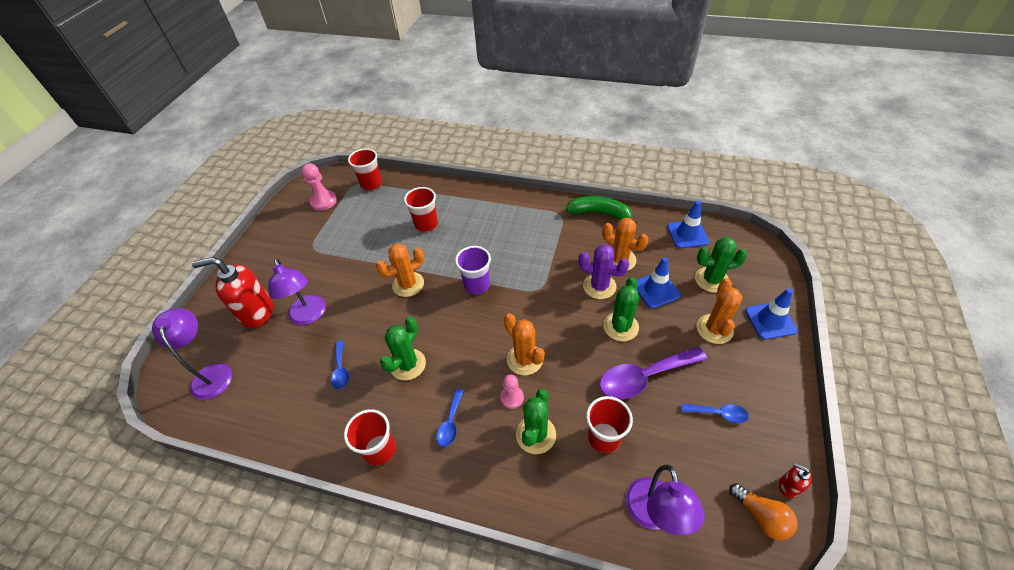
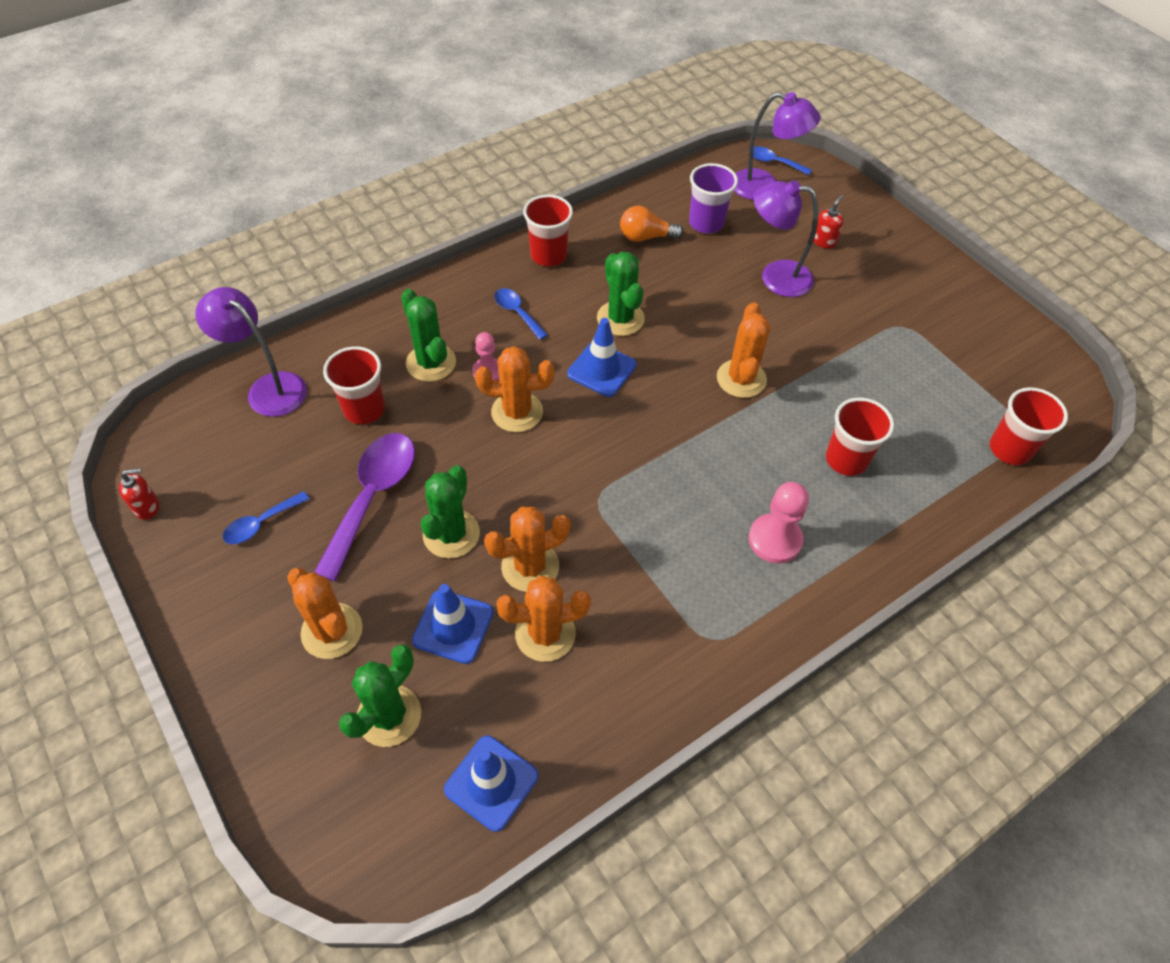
camera: 125 degrees right, 5 degrees up
(256, 313) = (824, 241): red soap dispenser -> red soap dispenser, size x0.45
(323, 201) = (1006, 377): pink pawn -> pink pawn (775, 540)
(341, 370) = (670, 269): blue spoon -> blue spoon (773, 162)
(477, 285) = (671, 441): purple cup -> purple cup (706, 223)
(599, 286) = (530, 566): purple cactus -> orange cactus
(600, 213) = (661, 699): green banana -> none
(620, 327) = (451, 534): green cactus -> green cactus turned 45 degrees clockwise
(761, 516) = (164, 460): orange light bulb -> orange light bulb (646, 237)
(770, 321) = (262, 711): blue traffic cone -> blue traffic cone (601, 369)

